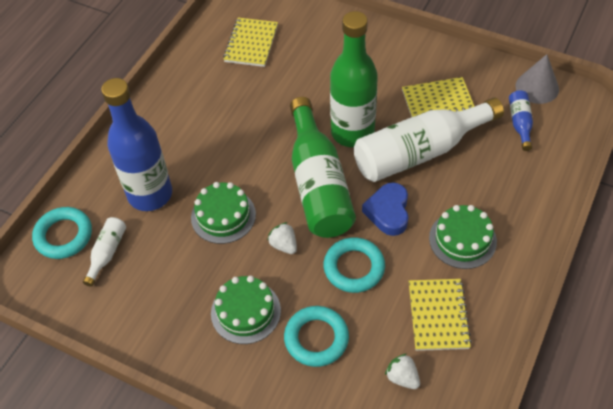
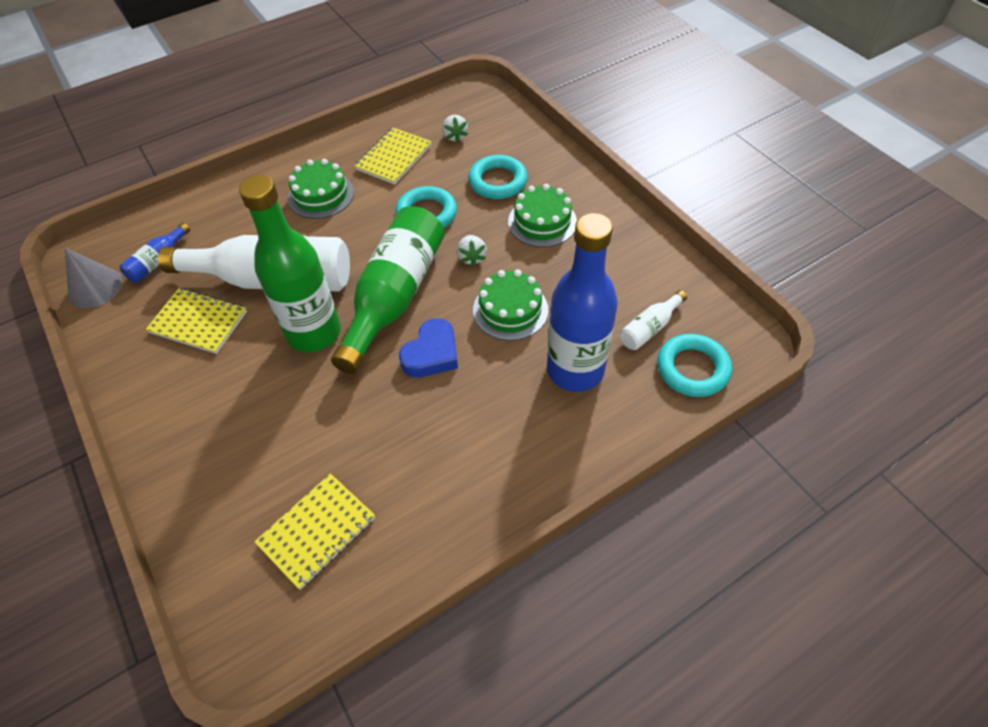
camera: 150 degrees left, 0 degrees up
(388, 212) = (357, 242): blue heart -> blue heart (432, 354)

